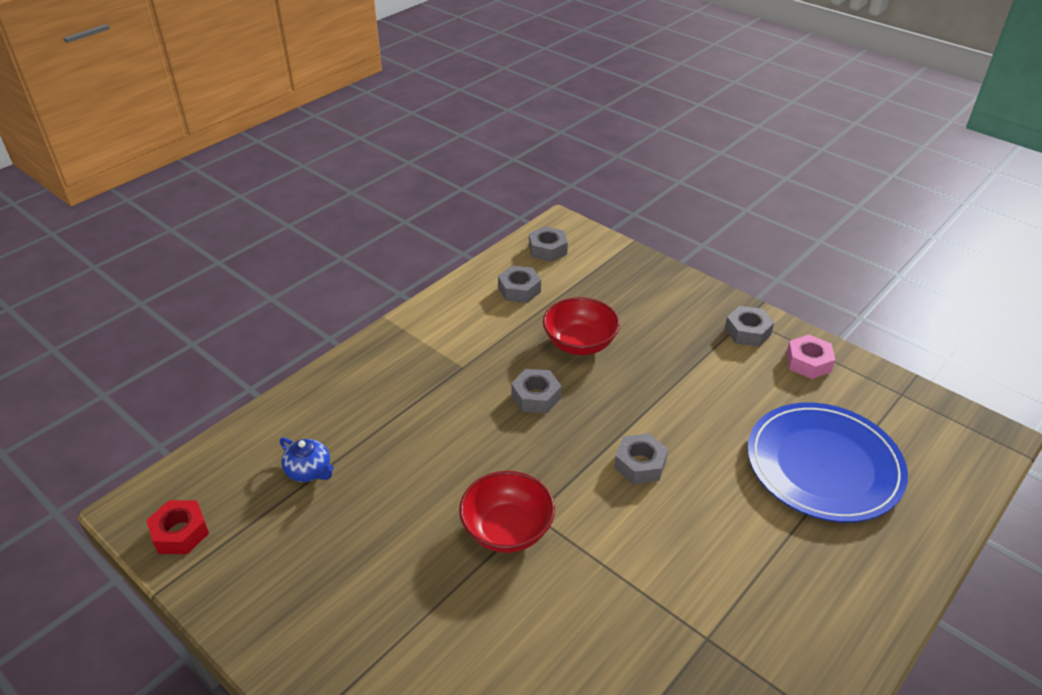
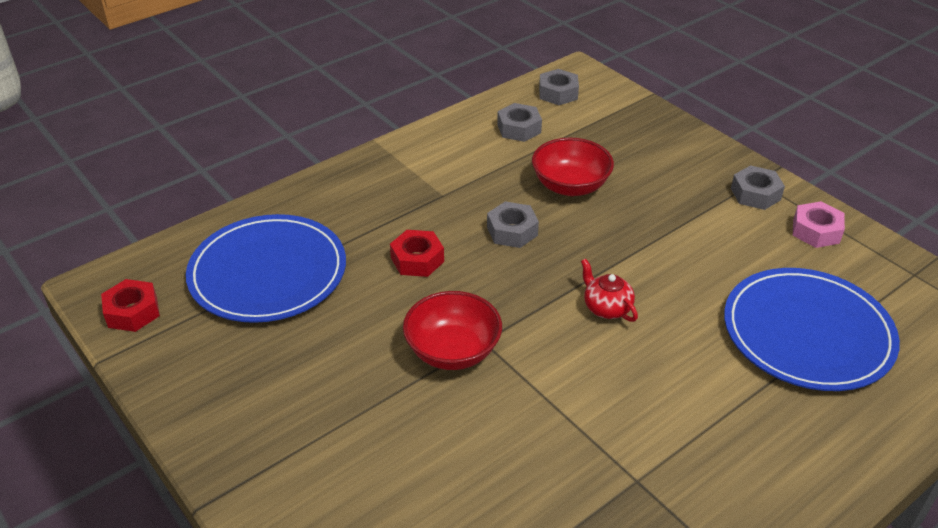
camera: 10 degrees right, 0 degrees up
(309, 471) = (268, 272): blue teapot -> blue plate
(452, 438) = (417, 260): none -> red nut
(640, 464) = (606, 307): grey nut -> red teapot

